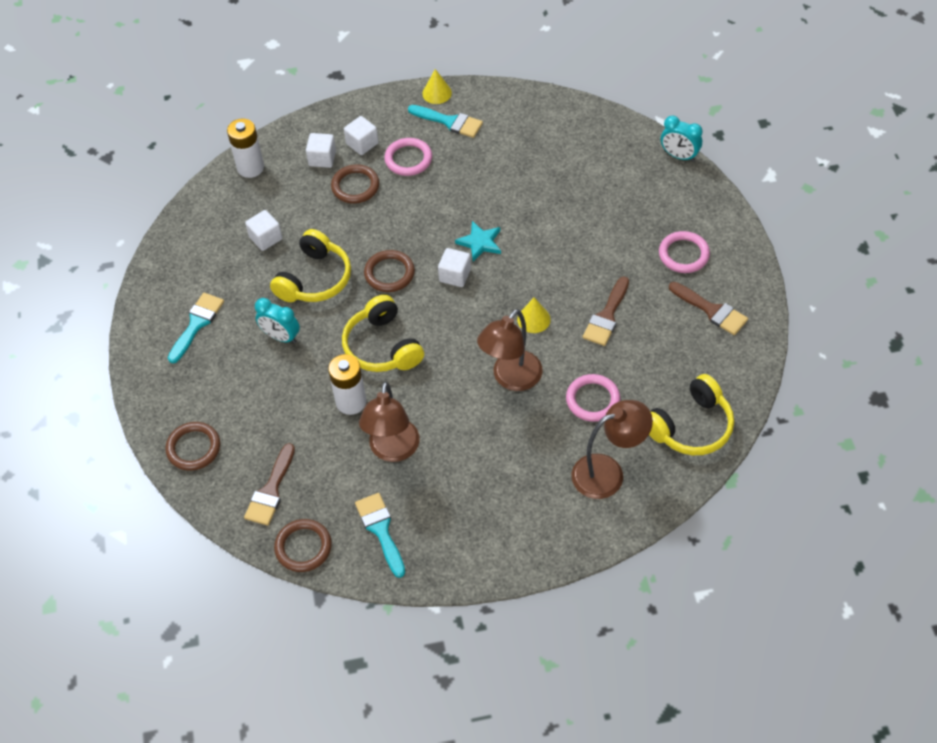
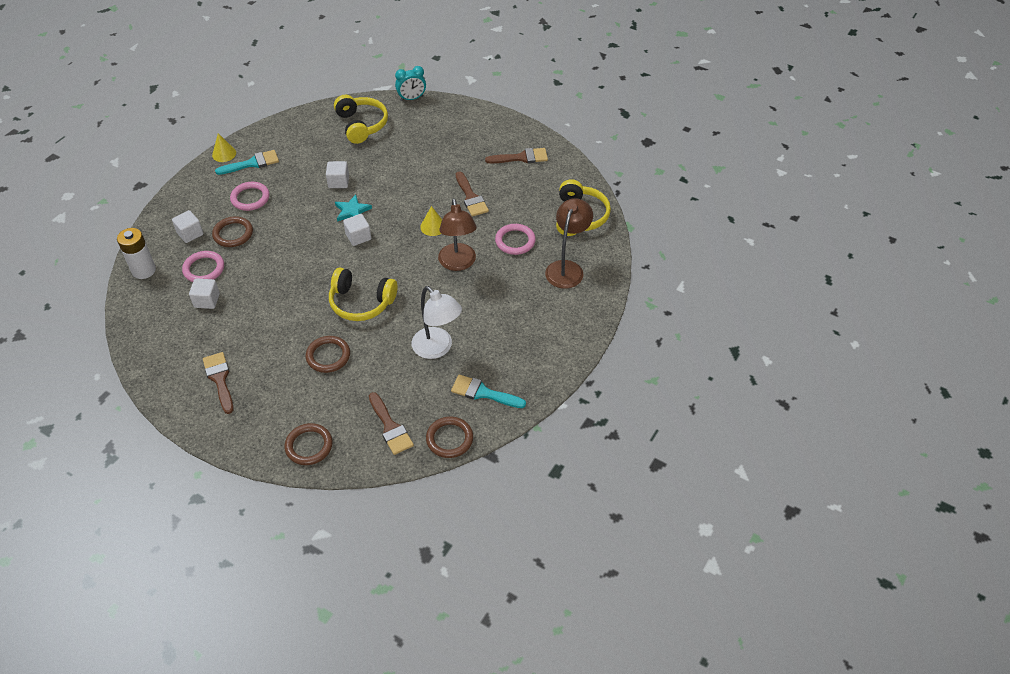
camera: 50 degrees left, 5 degrees down
(197, 324) = (219, 379): turquoise brush -> brown brush
(281, 337) = (288, 344): turquoise clock -> none
(315, 279) = (270, 299): yellow headphones -> yellow headphones (361, 125)
(351, 402) = (379, 344): white battery -> none
(362, 144) = (208, 209): white cube -> white cube (338, 182)
(389, 273) = (316, 263): brown ring -> brown ring (328, 356)
(393, 450) = (437, 349): brown lamp -> white lamp
(683, 254) = (474, 142): pink ring -> pink ring (204, 269)

